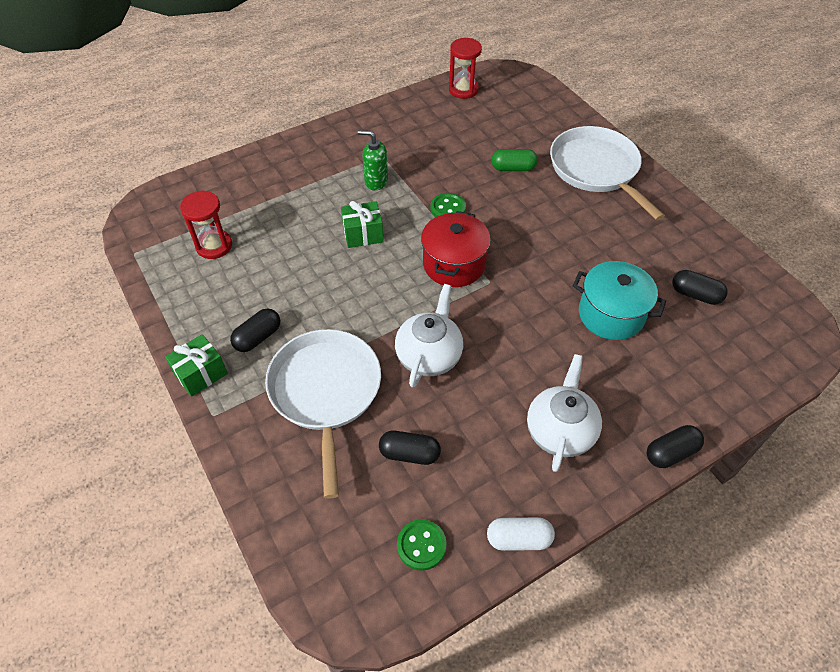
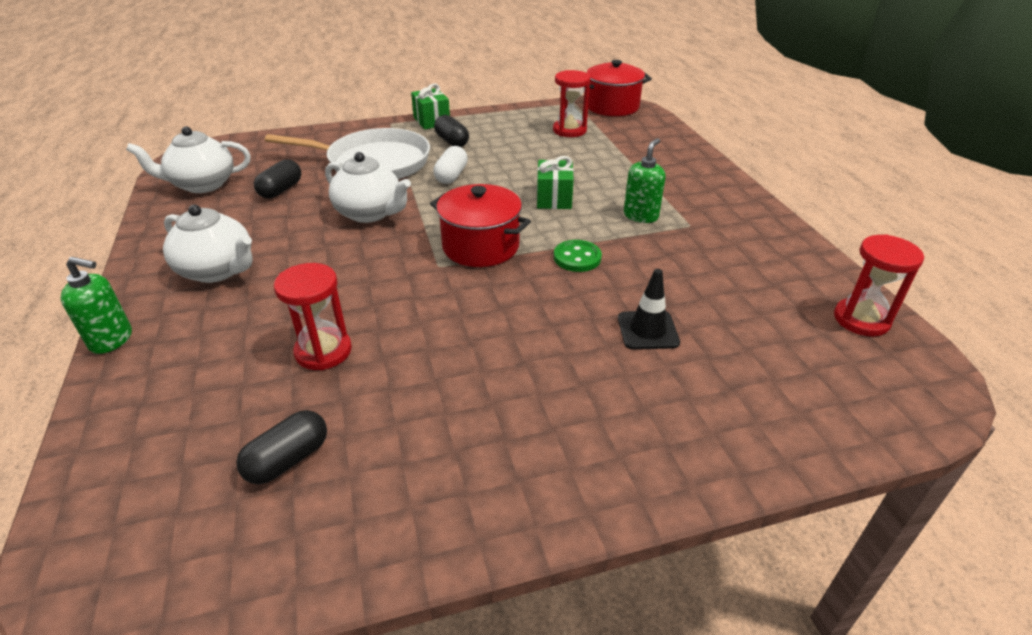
camera: 105 degrees right, 15 degrees down
(144, 221) = (612, 107): none -> red pot
(421, 545) = (202, 185): green button -> white teapot
(513, 168) = (647, 330): green capsule -> black traffic cone
(518, 539) = (153, 226): white capsule -> white capsule (451, 176)
(596, 169) = (627, 430): white pan -> none
(611, 314) = (323, 351): turquoise pot -> red hourglass
(670, 452) = (112, 340): black capsule -> green soap dispenser

